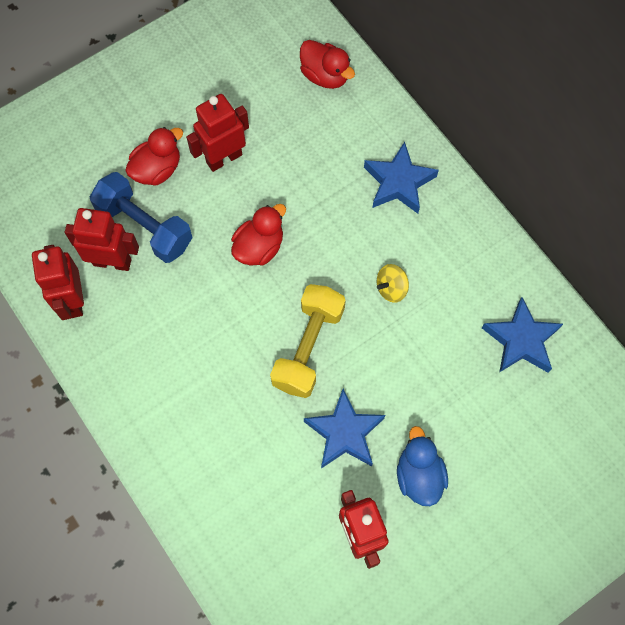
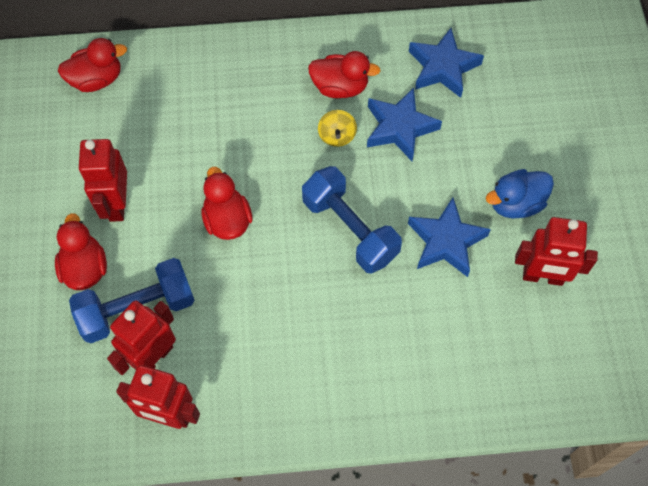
camera: 60 degrees left, 5 degrees down
(308, 347) = (350, 229): yellow dumbbell -> blue dumbbell
(399, 182) = (242, 78): blue star -> blue star (399, 127)
(419, 475) = (515, 203): blue duck -> blue duck turned 45 degrees counterclockwise
(442, 264) = (340, 87): none -> red duck

